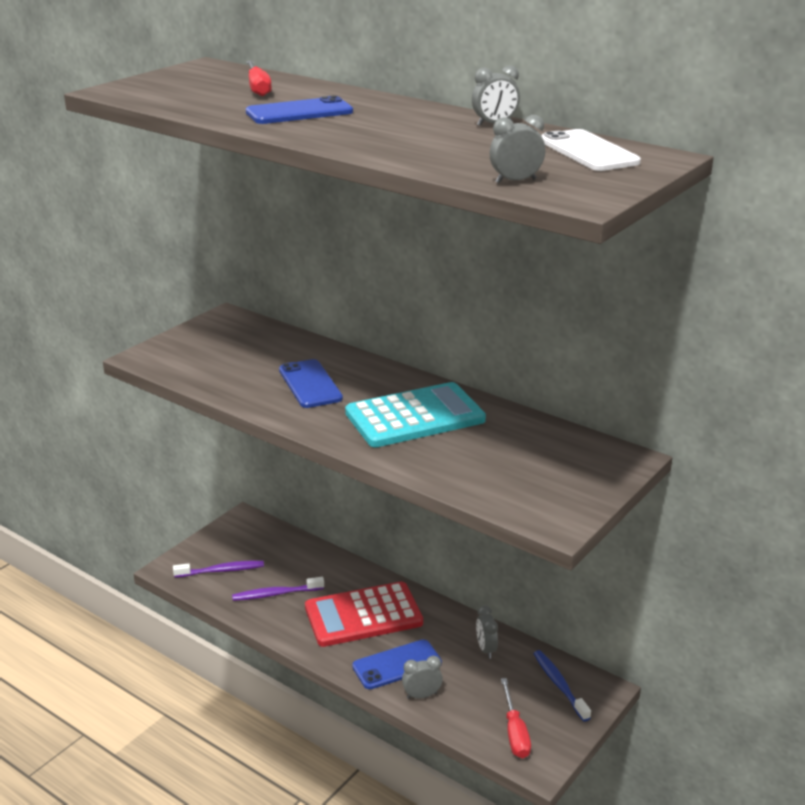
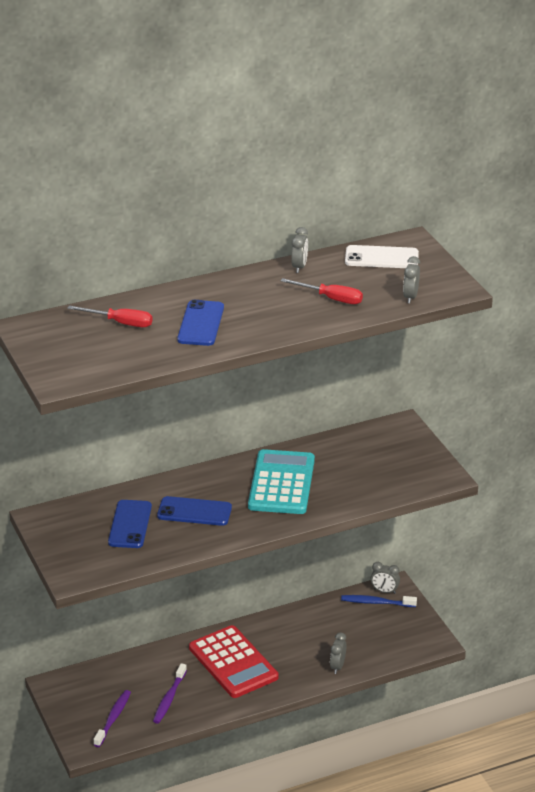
camera: 60 degrees left, 5 degrees up
(363, 615) = (233, 662): red calculator -> red calculator turned 45 degrees counterclockwise
(397, 665) = (299, 666): blue phone -> blue phone (130, 524)
(486, 649) = (317, 619): grey clock -> grey clock (384, 591)
(515, 732) = (402, 640): red screwdriver -> red screwdriver (331, 298)

